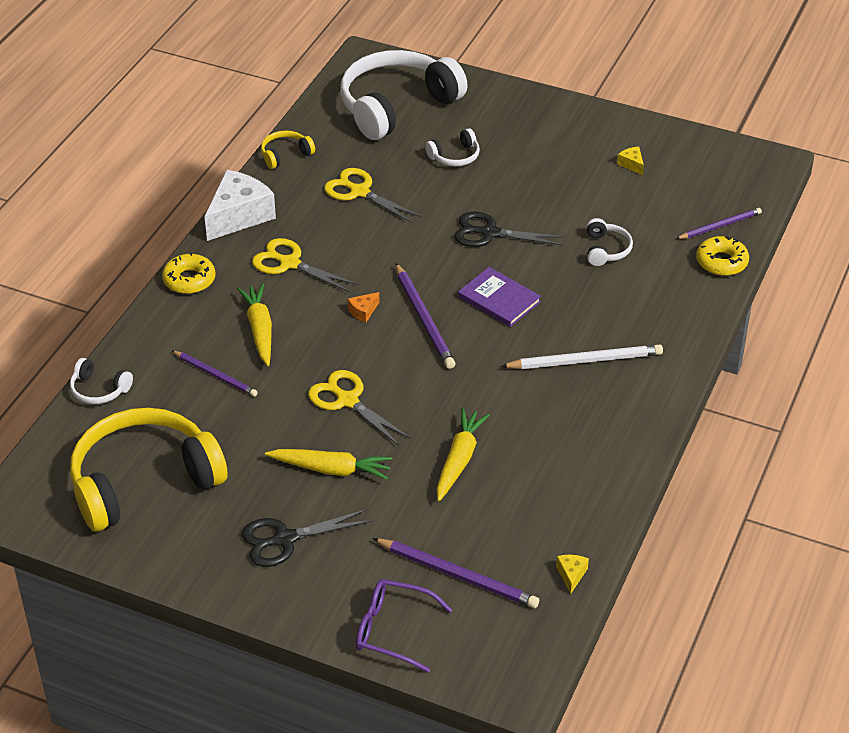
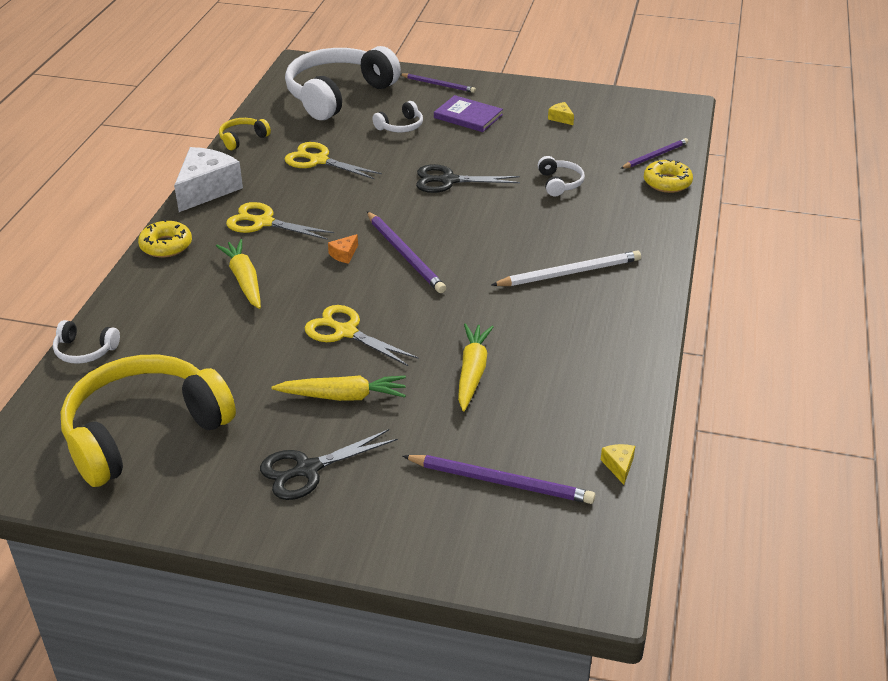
camera: 10 degrees left, 5 degrees down
(215, 375) = (206, 324): purple pencil -> purple pencil (438, 85)
(393, 630) = (446, 547): purple glasses -> none
(499, 299) = (472, 231): purple book -> purple book (468, 116)

